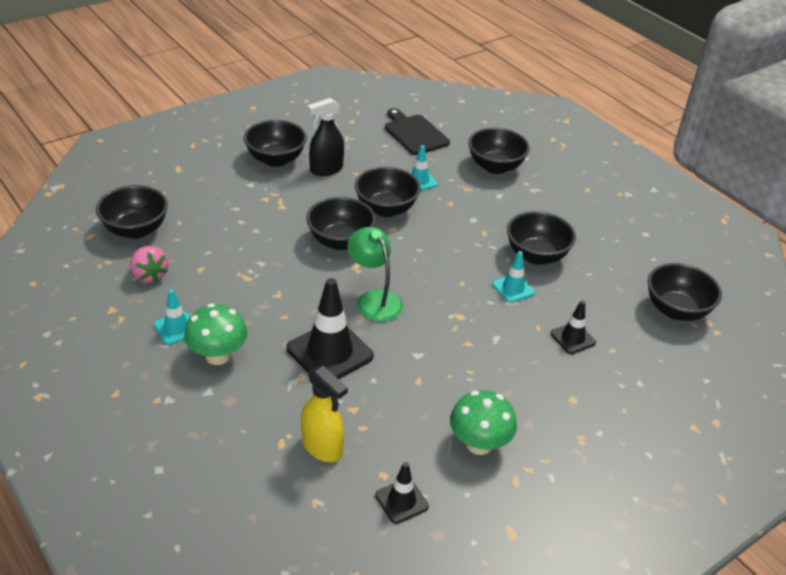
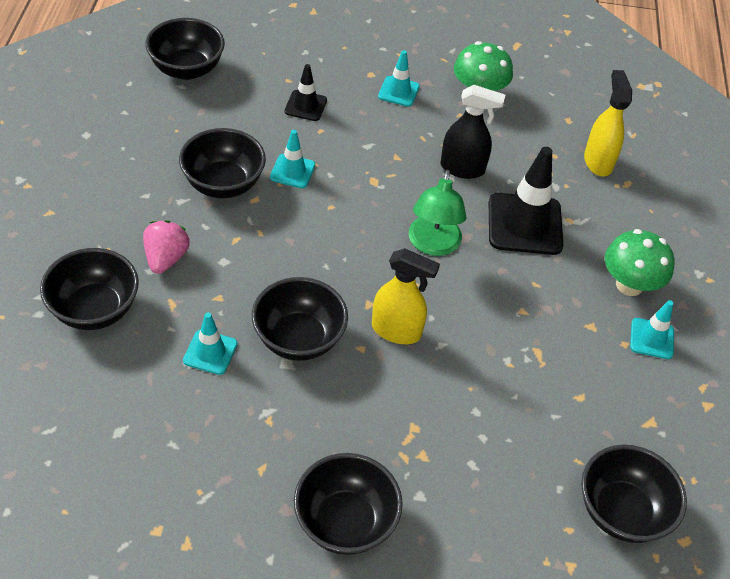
camera: 140 degrees left, 10 degrees up
(149, 275) = (642, 426): pink strawberry -> pink strawberry (166, 258)
(326, 169) = (299, 453): black spray bottle -> black spray bottle (462, 168)
(340, 241) = (396, 331): black bowl -> yellow spray bottle
(401, 501) = (571, 99): black traffic cone -> none
(414, 133) = (108, 437): black cutting board -> none
(535, 398) = (398, 91): none -> turquoise traffic cone

